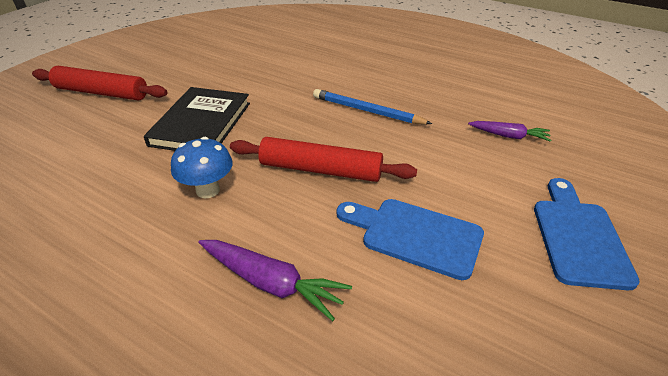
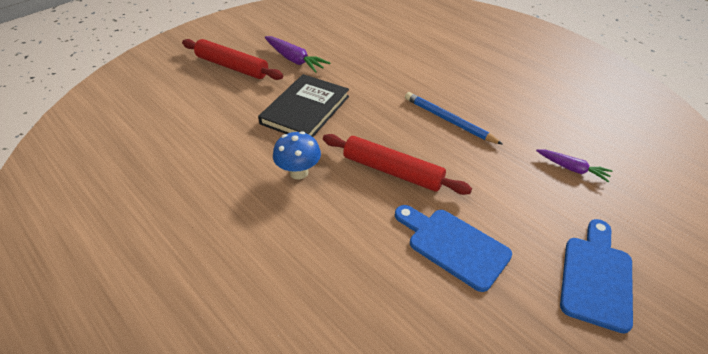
camera: 15 degrees right, 5 degrees up
(271, 283) = (330, 260): purple carrot -> purple carrot (294, 60)

